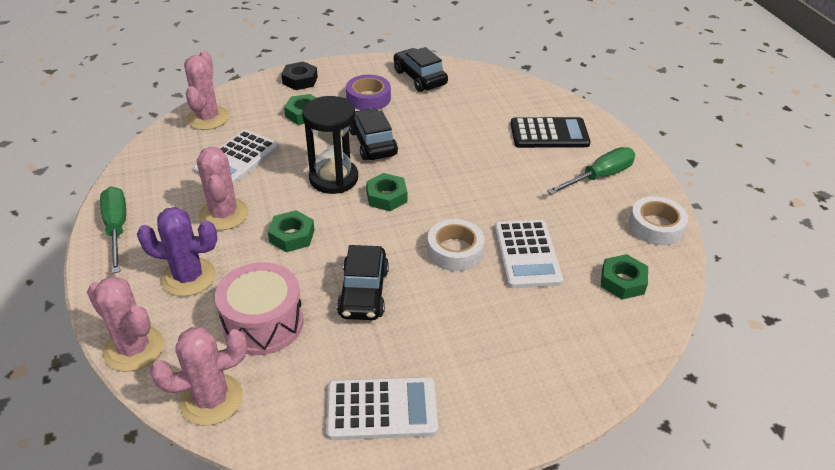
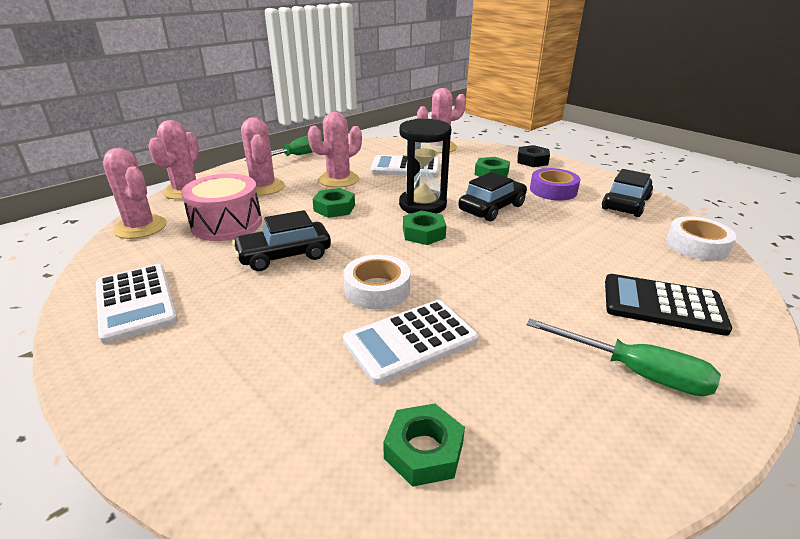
camera: 65 degrees right, 10 degrees down
(188, 277) = (263, 187): purple cactus -> pink cactus
(549, 134) = (662, 305): black calculator -> black calculator turned 135 degrees clockwise
(656, 226) = (591, 468): white tape -> white tape (697, 245)

